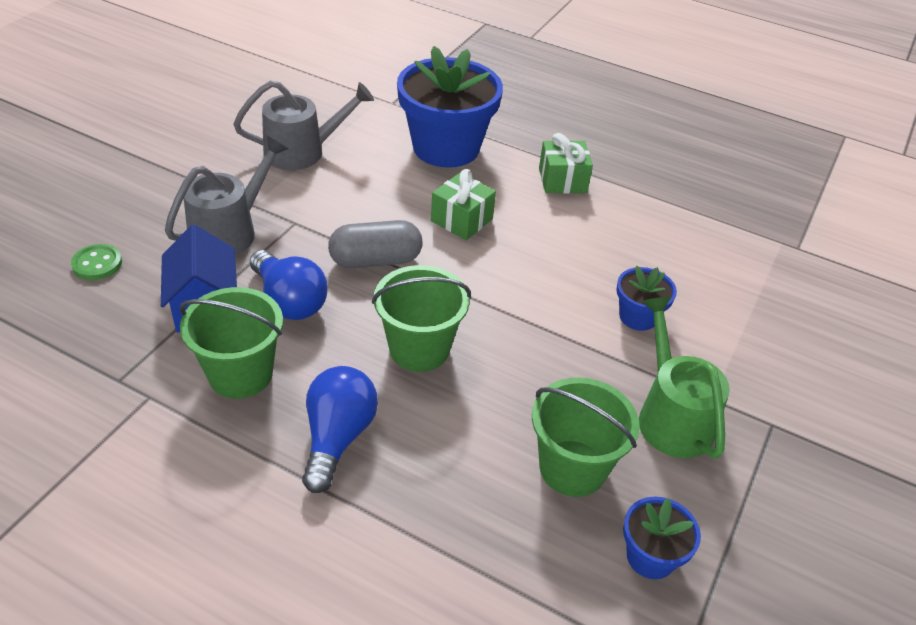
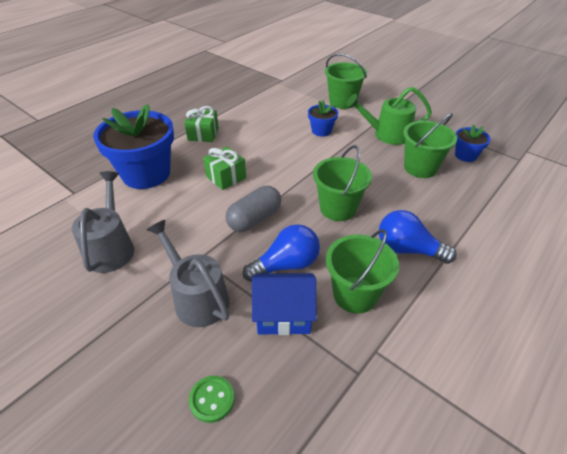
camera: 75 degrees left, 0 degrees up
(375, 260) = (254, 219): grey capsule -> grey capsule turned 45 degrees clockwise
(765, 342) = (342, 102): none -> green bucket

